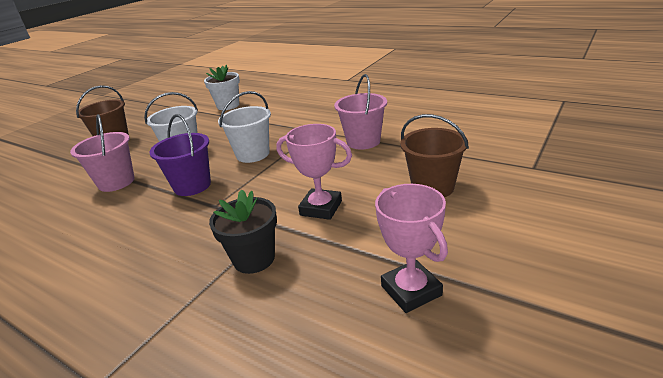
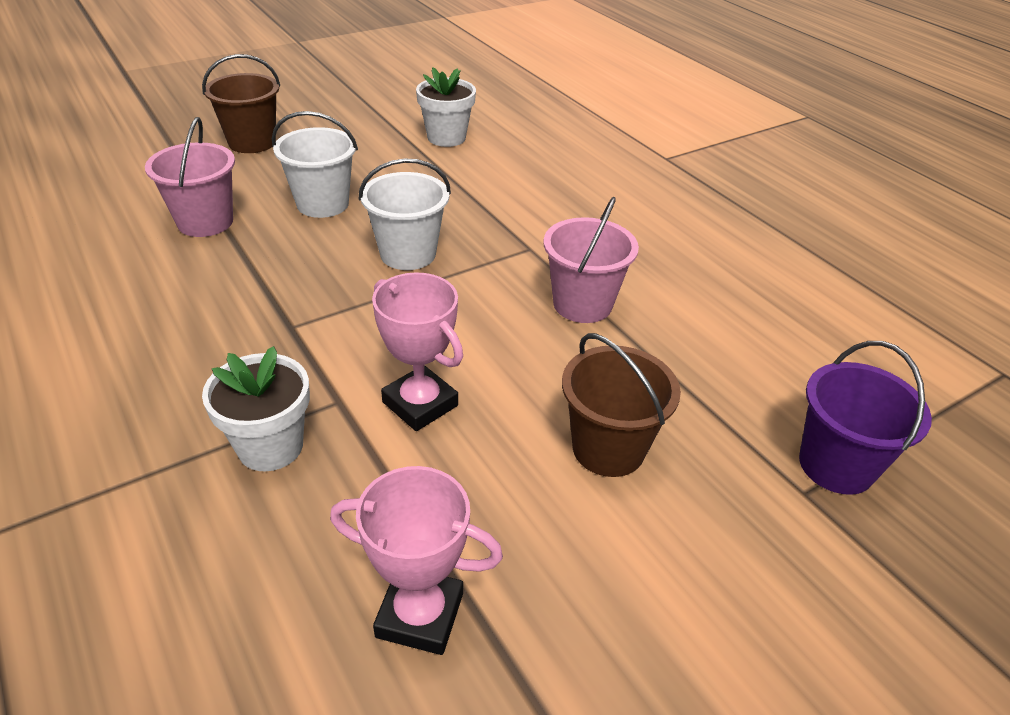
camera: 20 degrees right, 10 degrees up
(192, 186) = (289, 275): purple bucket -> purple bucket (836, 465)
(254, 259) = (270, 446): black flower pot -> white flower pot
(411, 290) = (420, 615): pink trophy -> pink trophy turned 75 degrees counterclockwise

